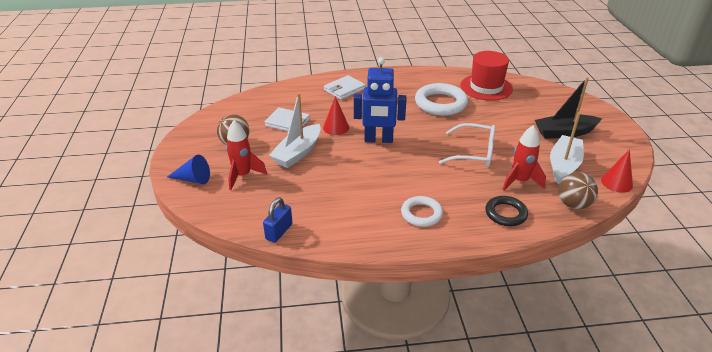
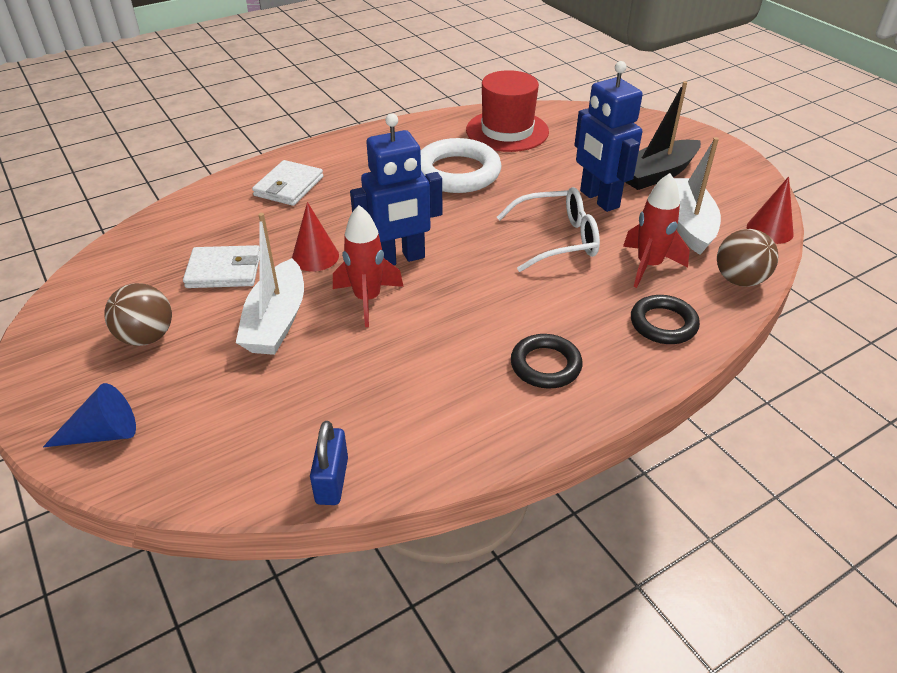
camera: 25 degrees left, 5 degrees up
(243, 176) = (199, 395): red rocket -> red rocket (367, 299)
(421, 214) = (545, 365): white ring -> black ring
(515, 138) = (598, 199): none -> blue robot

